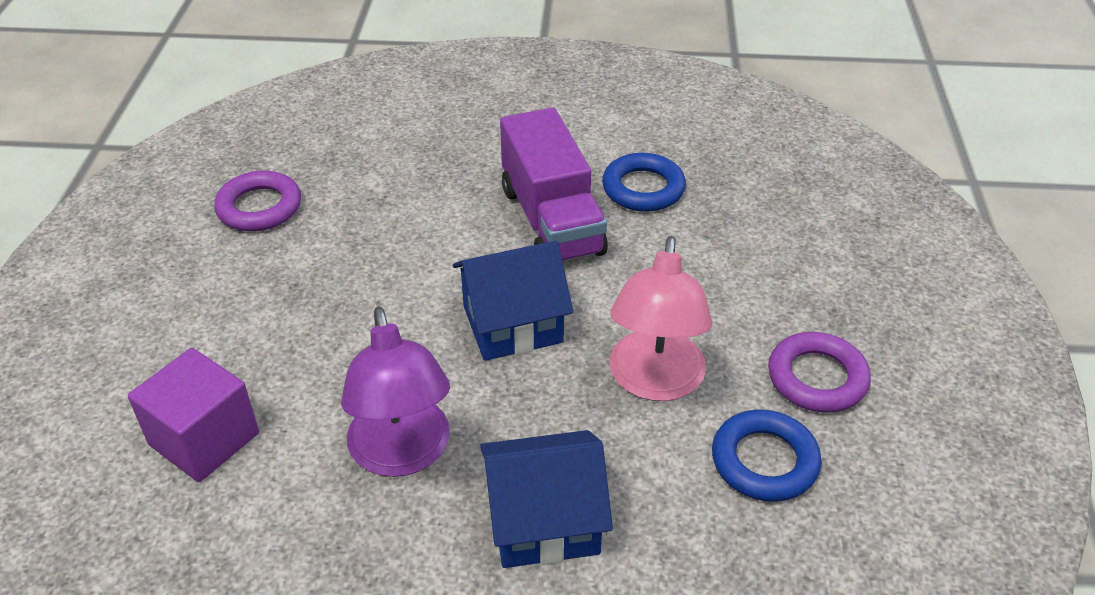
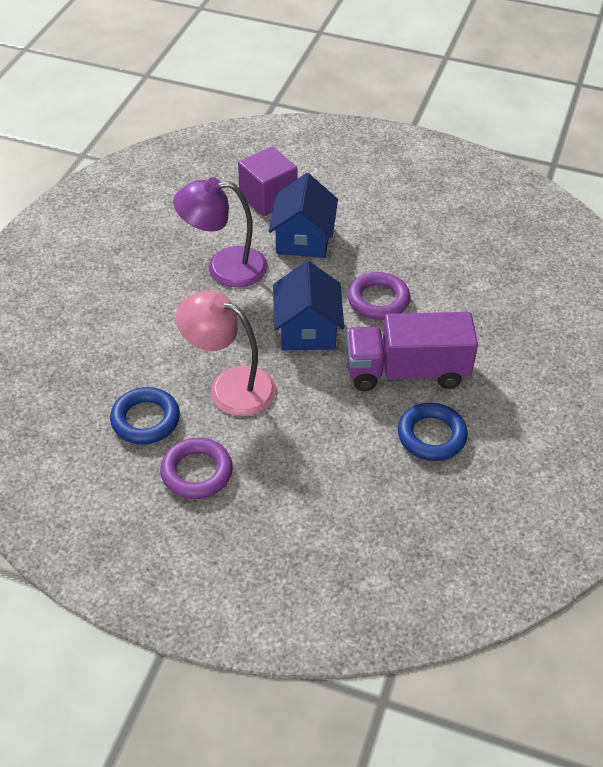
camera: 105 degrees right, 5 degrees up
(259, 207) = (462, 229): purple ring -> purple ring (378, 300)
(544, 521) = (154, 313): blue house -> blue house (303, 239)

